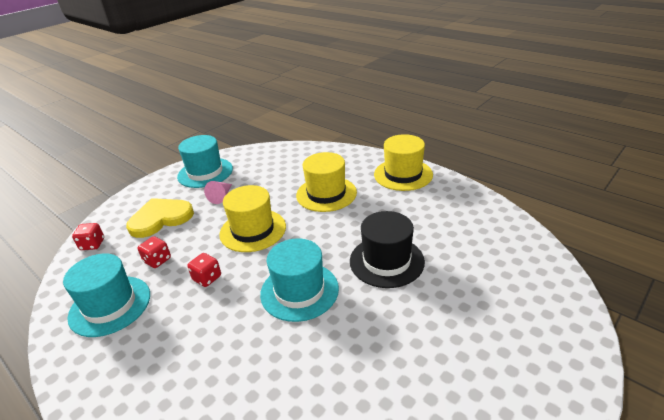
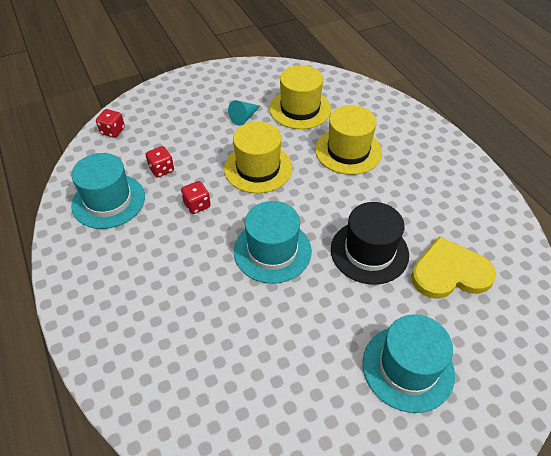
camera: 20 degrees right, 15 degrees up
(160, 218) = (179, 123): yellow heart -> yellow heart (449, 272)
(205, 172) = (240, 82): turquoise hat -> turquoise hat (408, 368)
(221, 196) = (244, 117): pink cone -> turquoise cone
(403, 174) = (441, 155): yellow hat -> yellow hat (300, 109)

